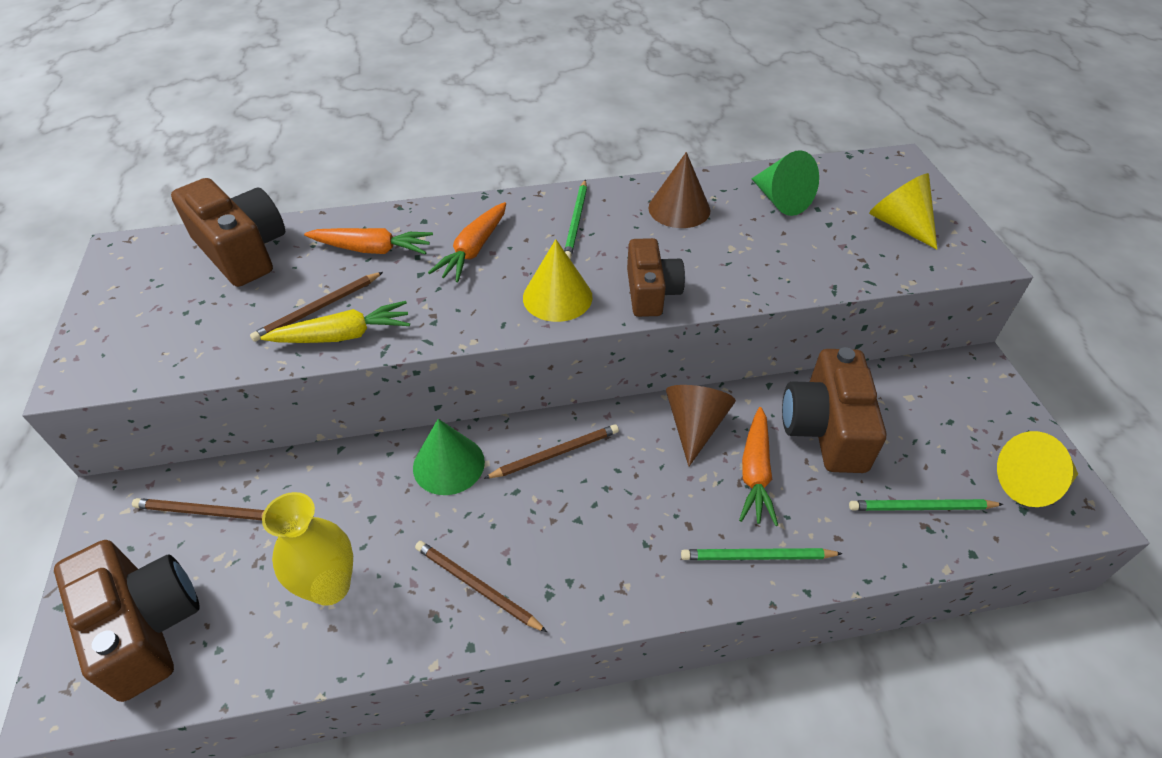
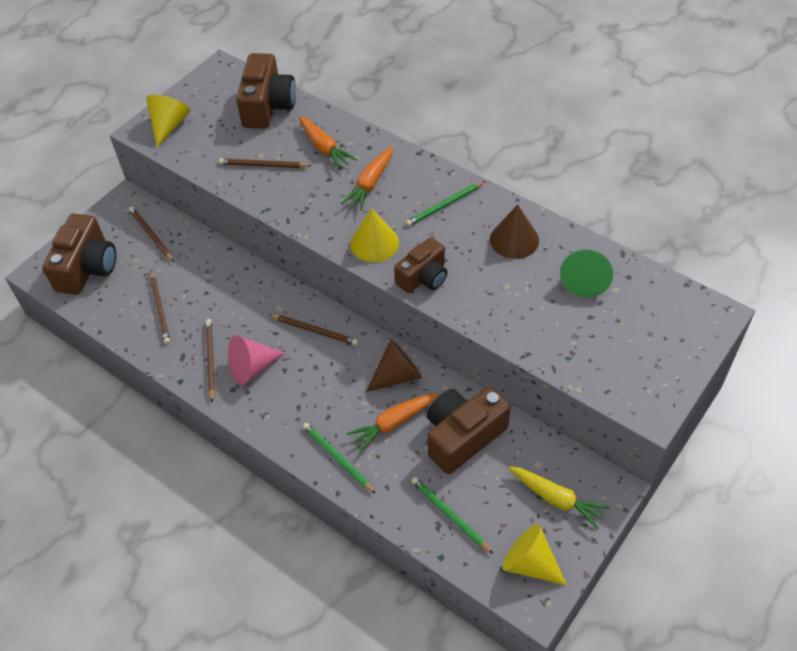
camera: 50 degrees right, 5 degrees up
(330, 587) = (160, 309): yellow vase -> brown pencil
(343, 335) = (257, 189): yellow carrot -> yellow carrot (557, 499)
(448, 464) = (263, 295): green cone -> none
(473, 250) = (370, 184): orange carrot -> orange carrot turned 45 degrees counterclockwise
(539, 550) = (252, 367): none -> pink cone
(900, 225) = (635, 352): yellow cone -> yellow cone (169, 126)

